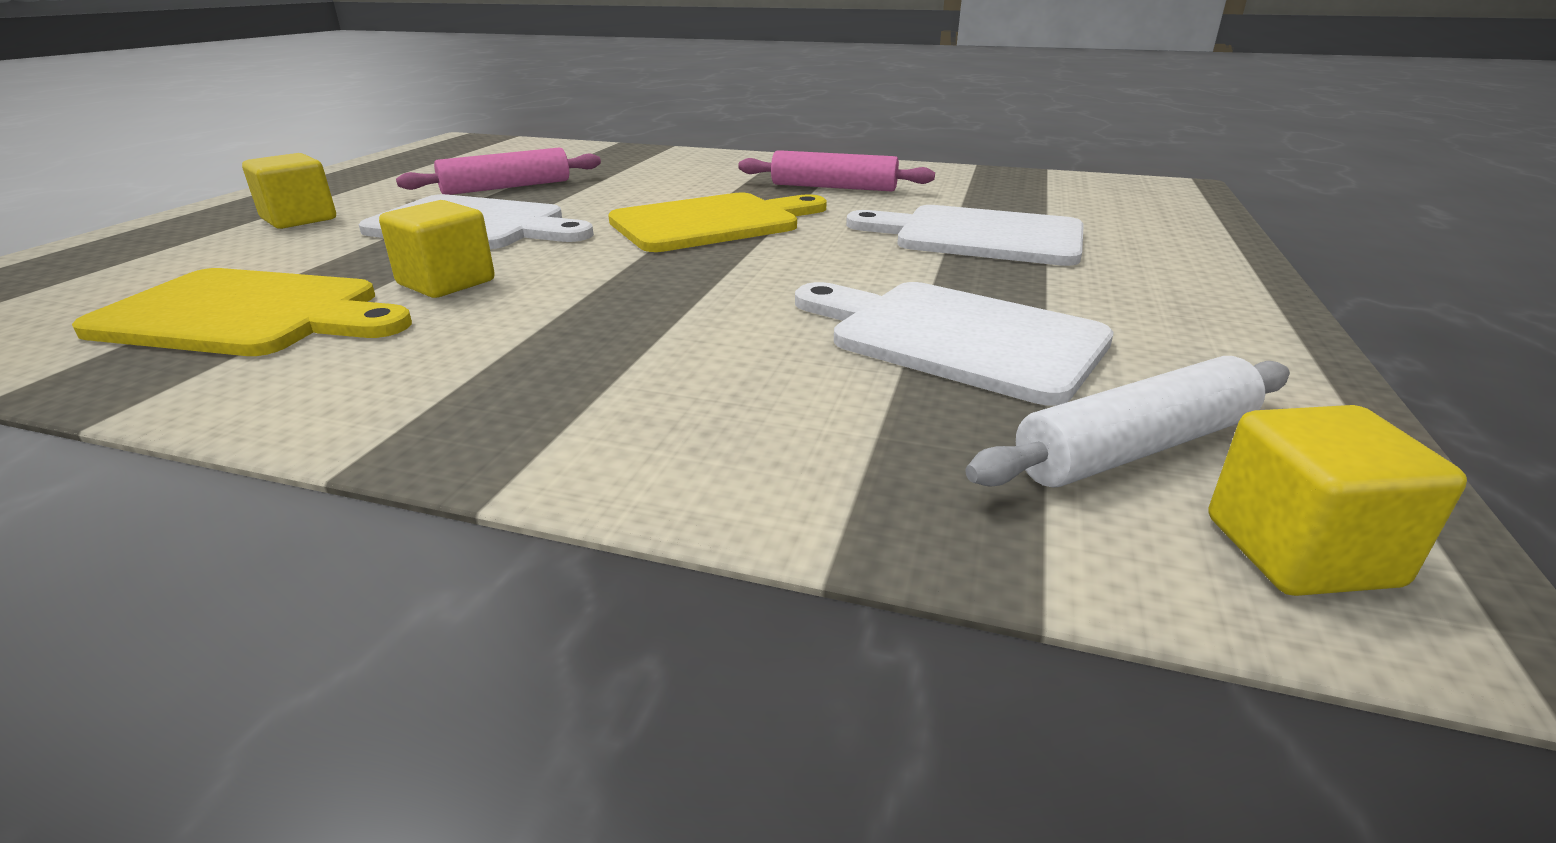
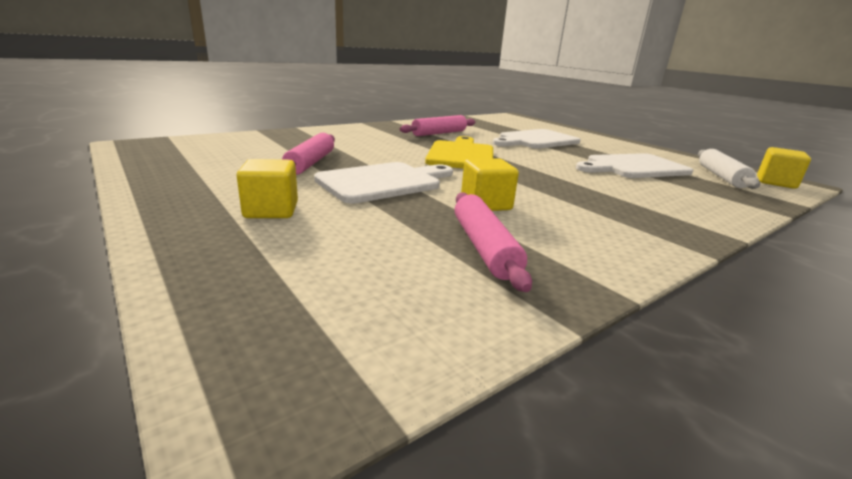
camera: 55 degrees left, 5 degrees down
(248, 314) = (484, 247): yellow cutting board -> pink rolling pin

